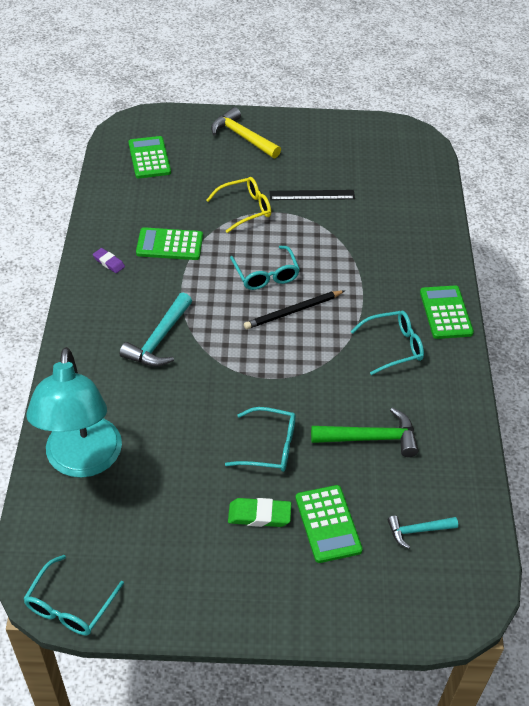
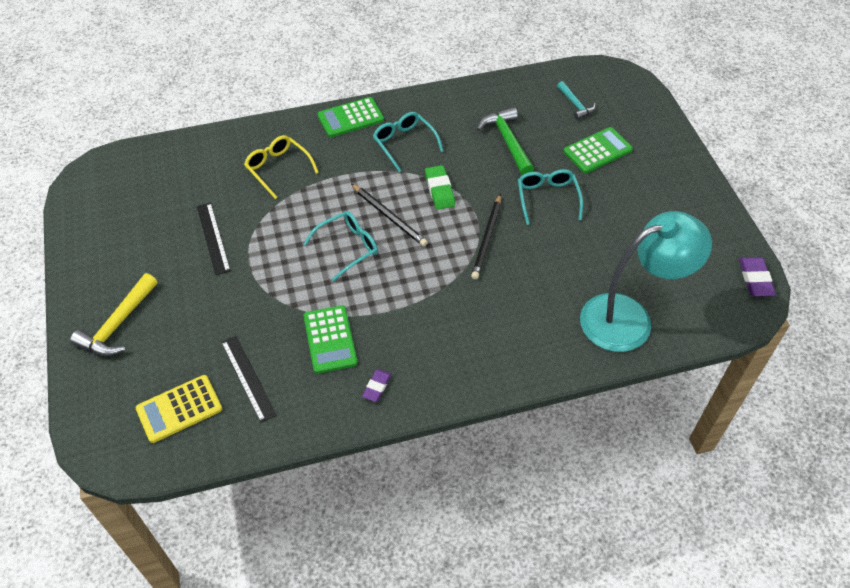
camera: 105 degrees left, 5 degrees up
(70, 606) = (755, 279): turquoise glasses -> purple eraser
(149, 158) = (179, 409): green calculator -> yellow calculator
(157, 194) = (248, 378): none -> black ruler
(159, 339) = (467, 307): turquoise hammer -> none
(235, 378) = (487, 238): none -> black pencil
(245, 209) = (251, 289): yellow glasses -> yellow glasses (278, 168)
(259, 515) = (613, 190): green eraser -> green eraser (439, 190)

